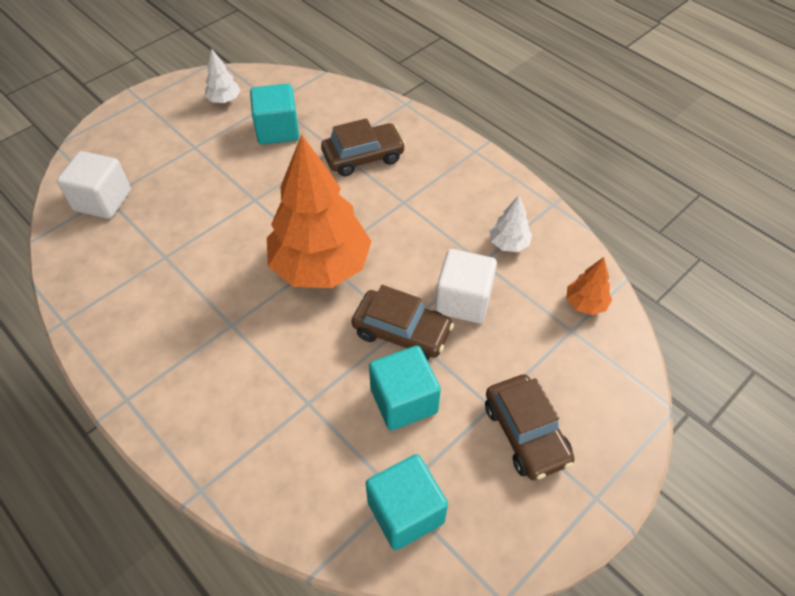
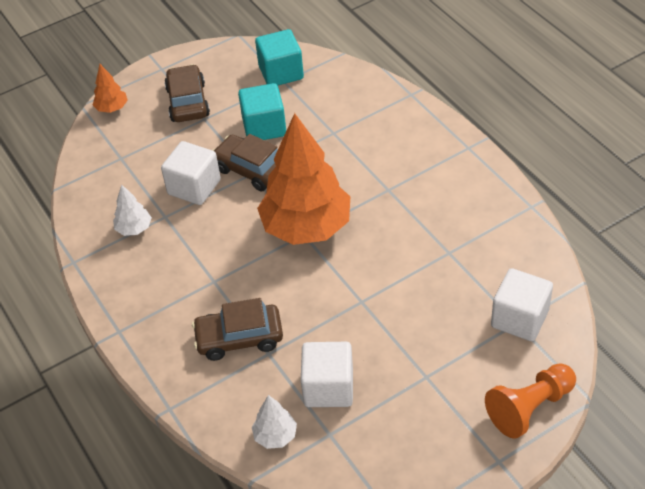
camera: 165 degrees left, 5 degrees down
(109, 134) = (529, 408): none -> orange pawn
(224, 100) = (390, 445): white tree -> white tree (275, 436)
(277, 130) = (328, 388): turquoise cube -> white cube
(585, 303) = (98, 175): orange tree -> orange tree (112, 108)

